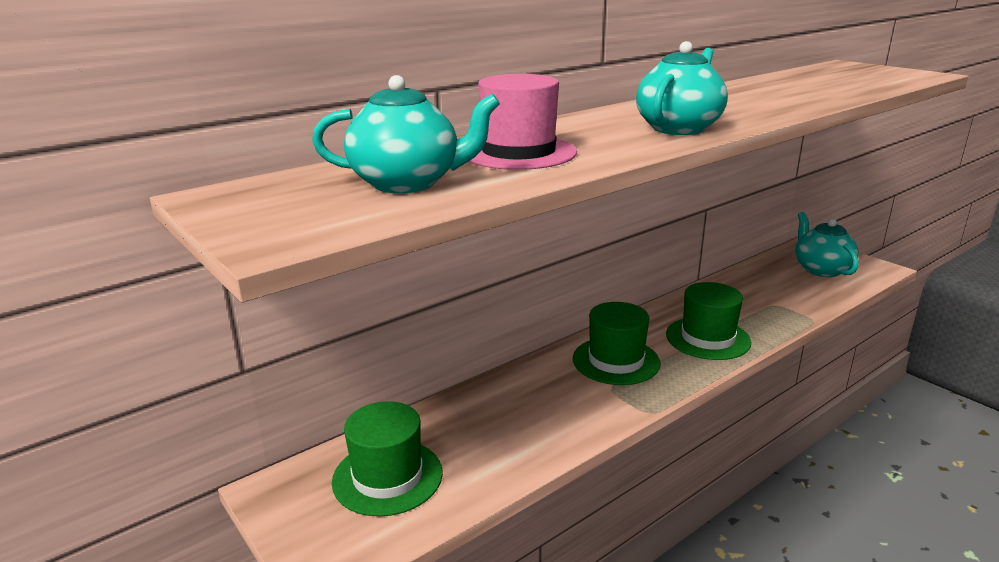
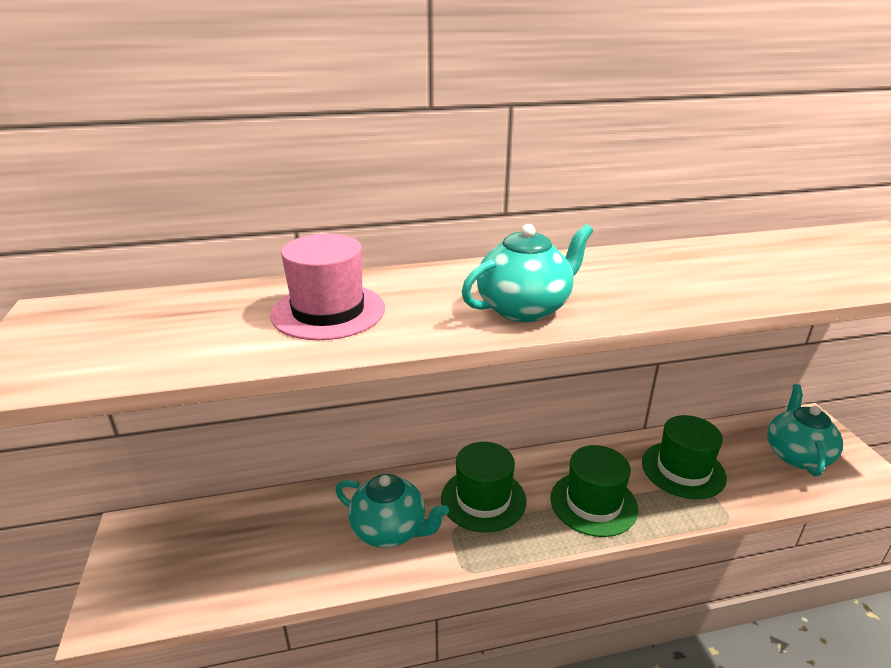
camera: 25 degrees right, 5 degrees up
(387, 477) = (210, 550): green hat -> green hat (683, 470)
(407, 183) = (187, 332): turquoise teapot -> turquoise teapot (390, 530)

